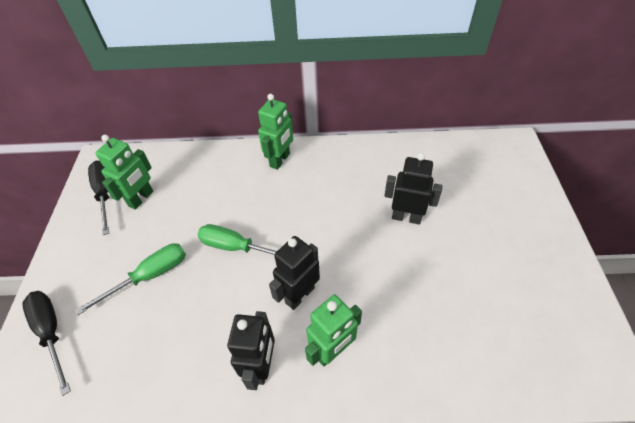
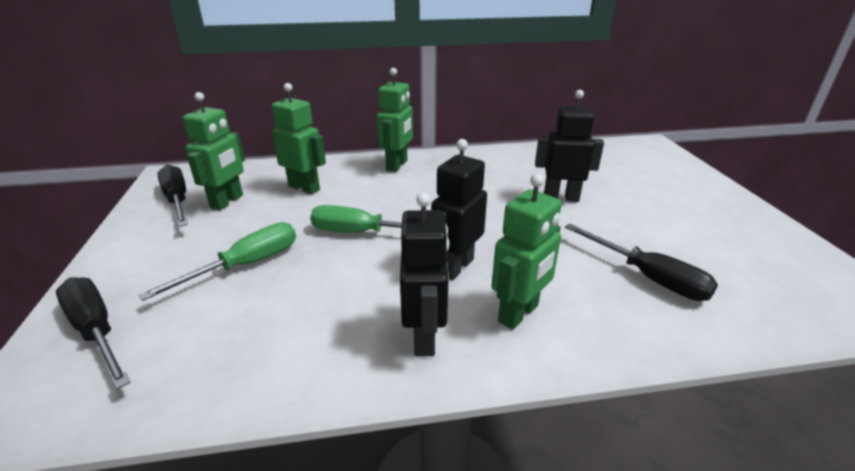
camera: 10 degrees left, 20 degrees down
(201, 185) = (304, 188): none -> green robot
(442, 323) = (648, 277): none -> black screwdriver

